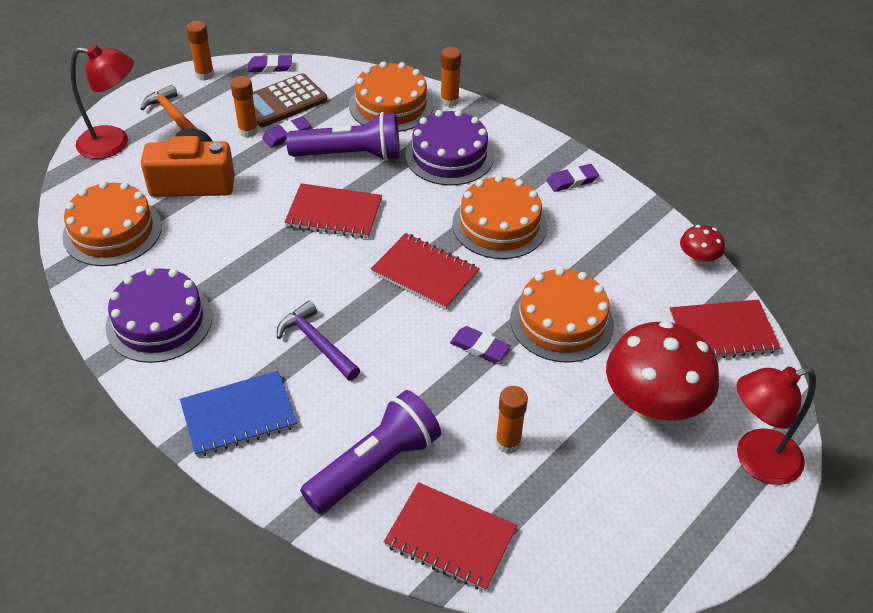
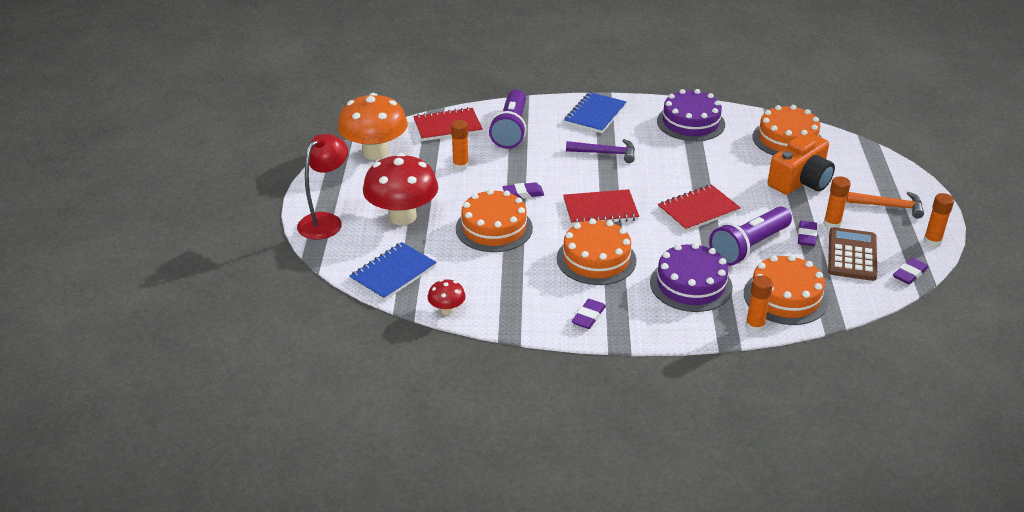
camera: 140 degrees right, 10 degrees down
(114, 143) = (882, 174): red lamp -> none
(601, 555) = (375, 152): none -> orange mushroom
(722, 332) = (393, 273): red notebook -> blue notebook

